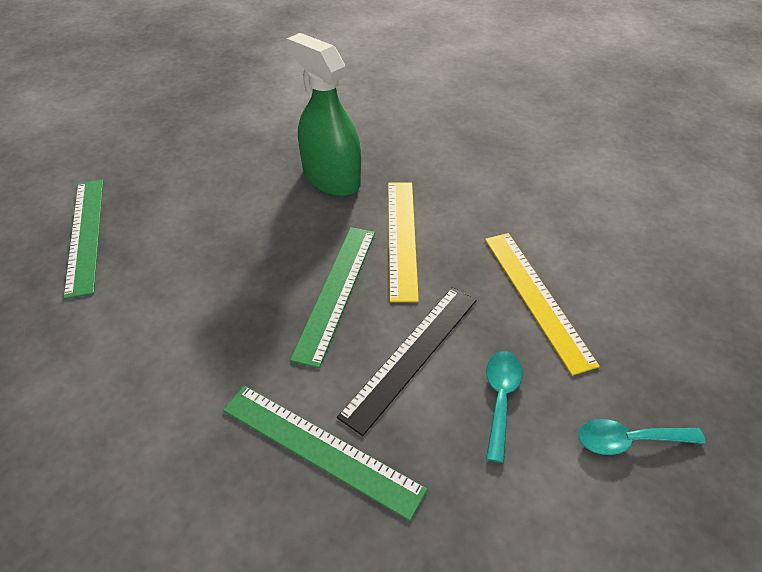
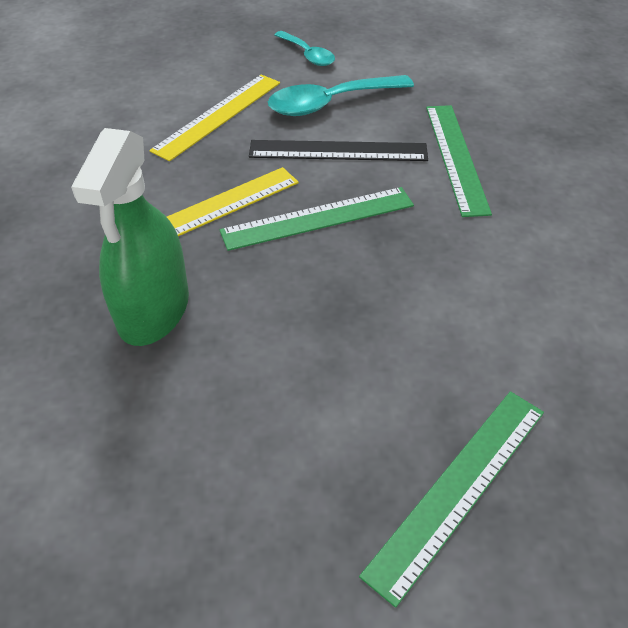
camera: 125 degrees left, 0 degrees up
(500, 398) = (330, 103): turquoise spoon -> turquoise spoon, size x1.63

